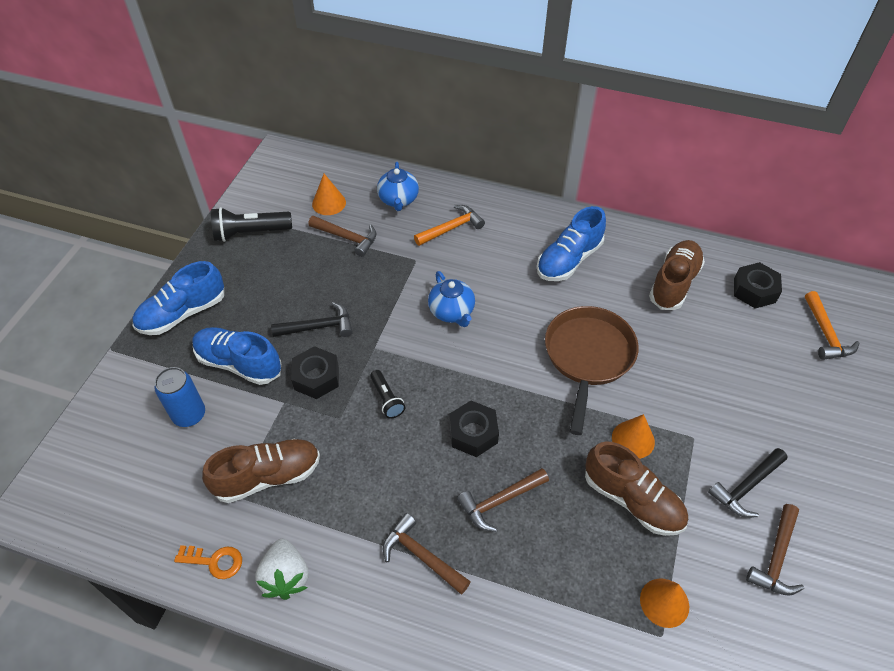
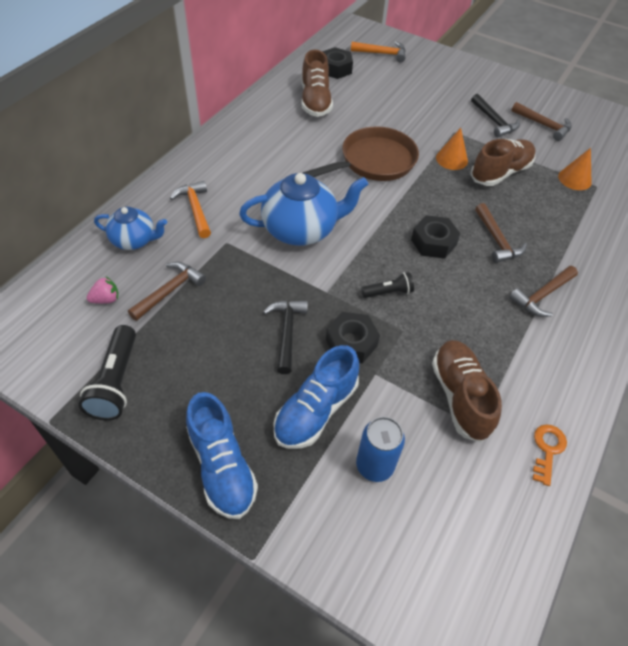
camera: 80 degrees left, 0 degrees up
(286, 577) = (561, 392): white strawberry -> none
(329, 203) = (106, 299): orange cone -> pink strawberry
(452, 312) = (301, 230): blue teapot -> blue teapot, size x1.68
(568, 260) = (269, 146): blue shoe -> none
(588, 357) = (373, 162): brown pan -> brown pan turned 120 degrees clockwise
(674, 283) = (315, 101): brown shoe -> brown shoe turned 135 degrees counterclockwise

